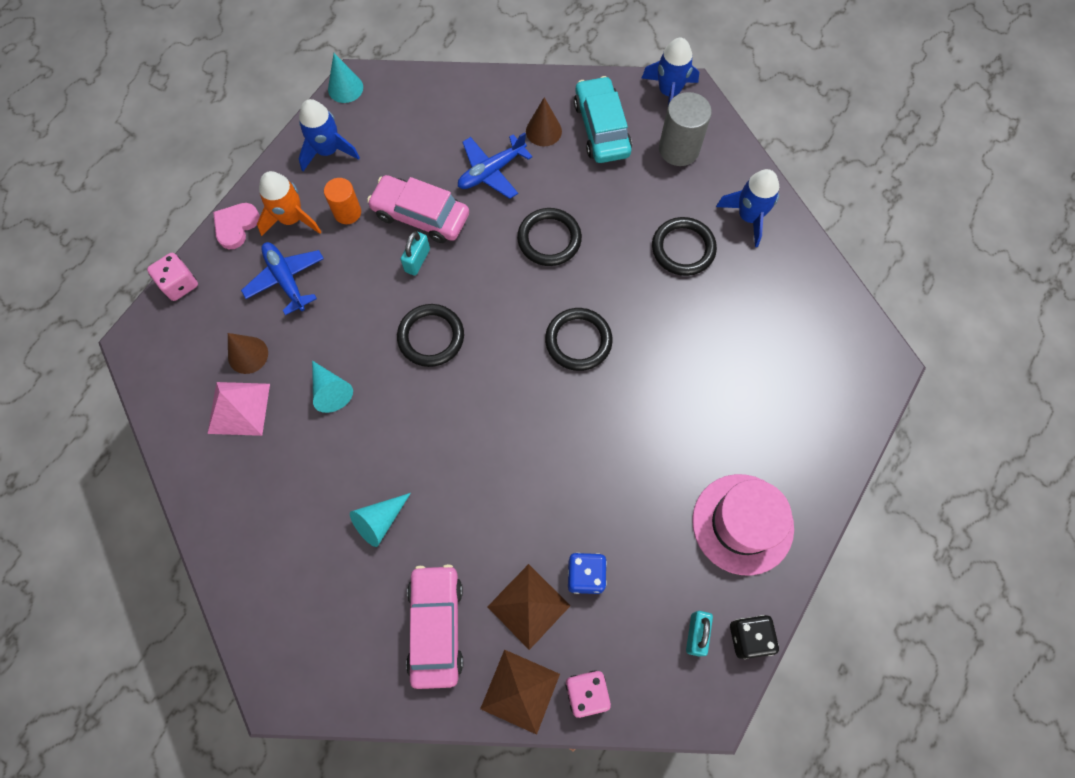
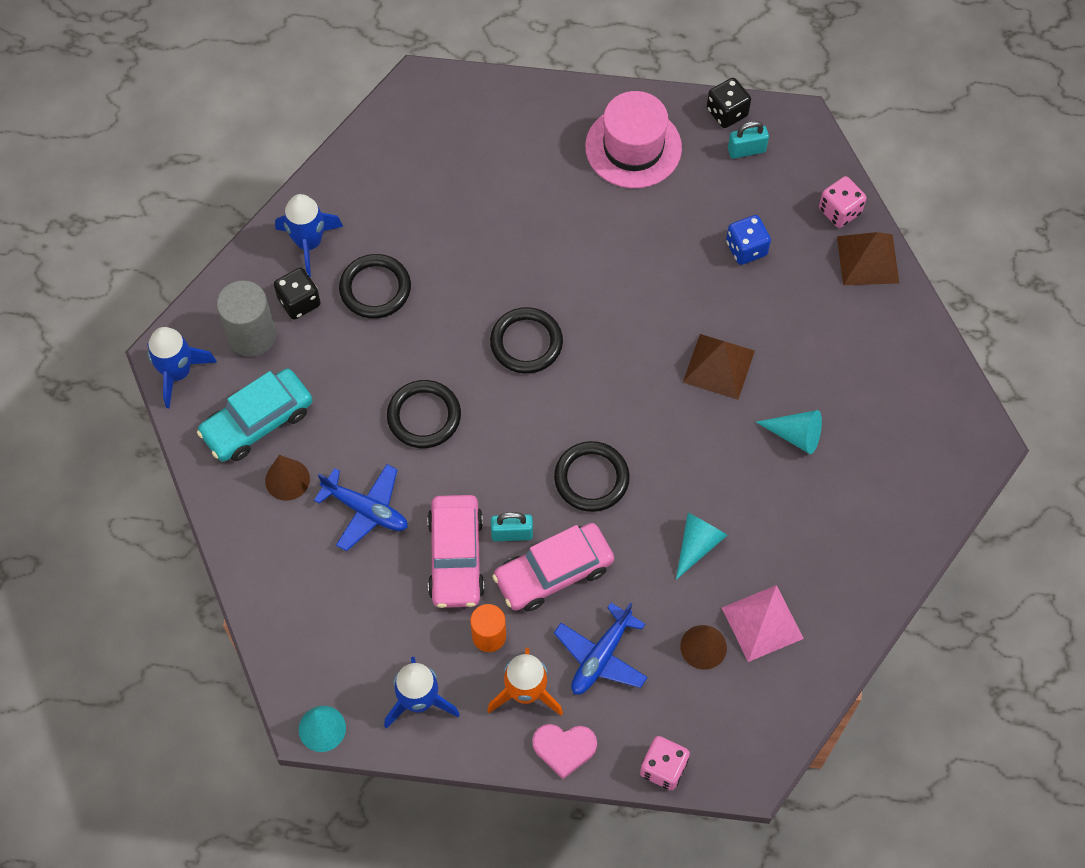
camera: 115 degrees left, 5 degrees down
(436, 627) = (856, 345): pink car -> pink car (553, 572)
(528, 606) = (797, 281): brown pyramid -> brown pyramid (719, 366)
(695, 191) = (299, 302): none -> black dice

